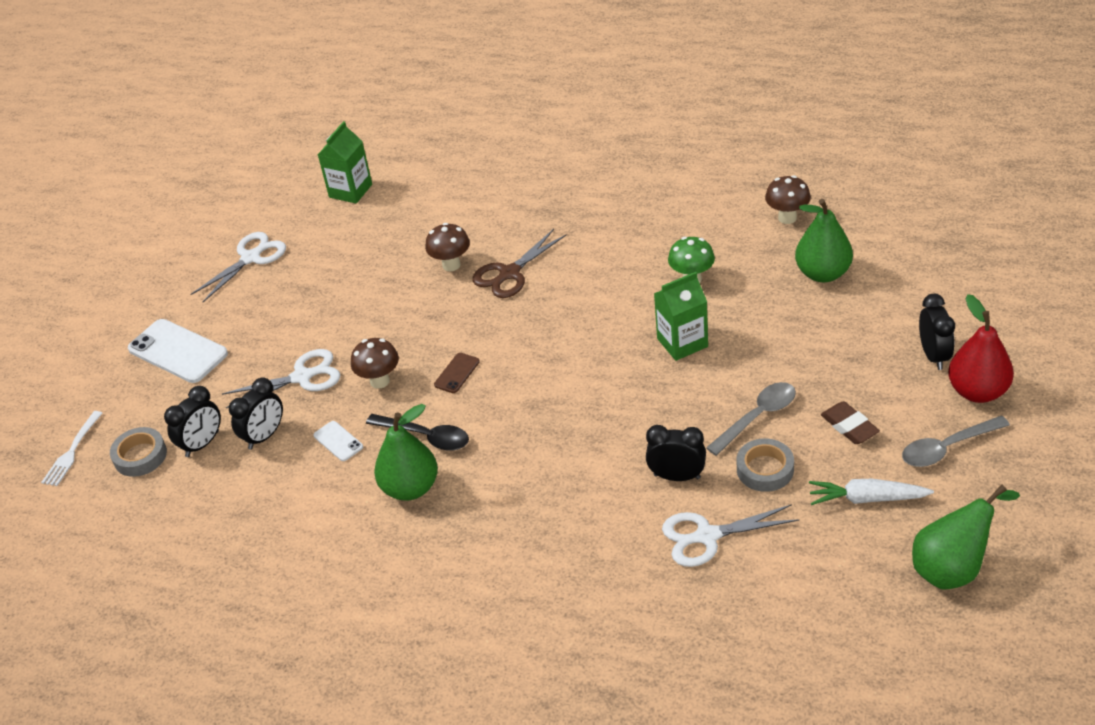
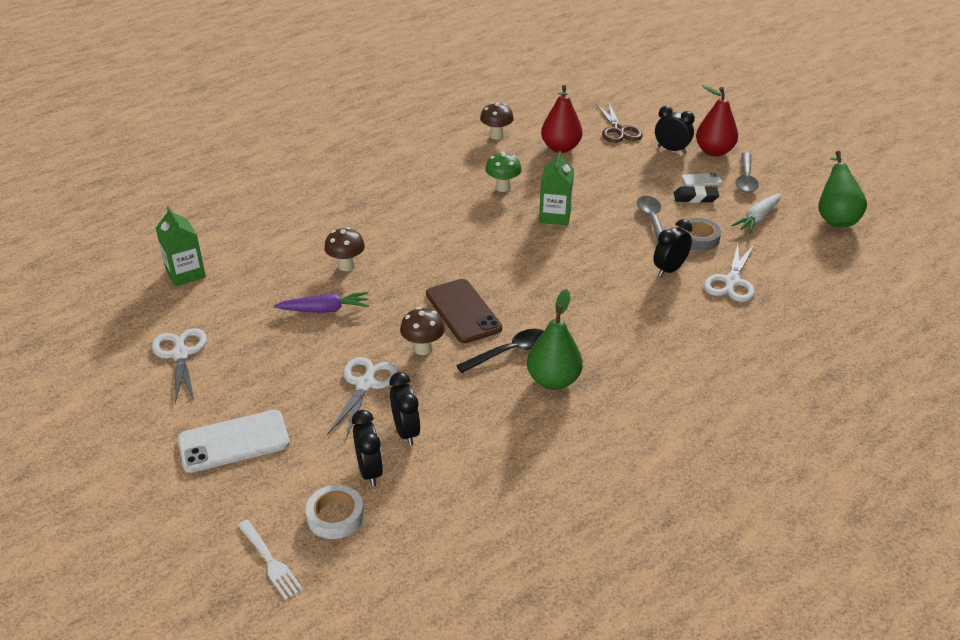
camera: 60 degrees left, 5 degrees down
(140, 456) = (335, 516): grey tape -> white tape
(338, 441) = (461, 395): white phone -> white phone (701, 180)
(378, 293) = (325, 310): none -> purple carrot
(457, 373) = (463, 311): brown phone -> brown phone, size x2.03
(509, 274) = (393, 247): brown scissors -> brown scissors (618, 130)
(823, 273) = (560, 148): green pear -> red pear
(849, 426) = (695, 198): brown eraser -> black eraser

